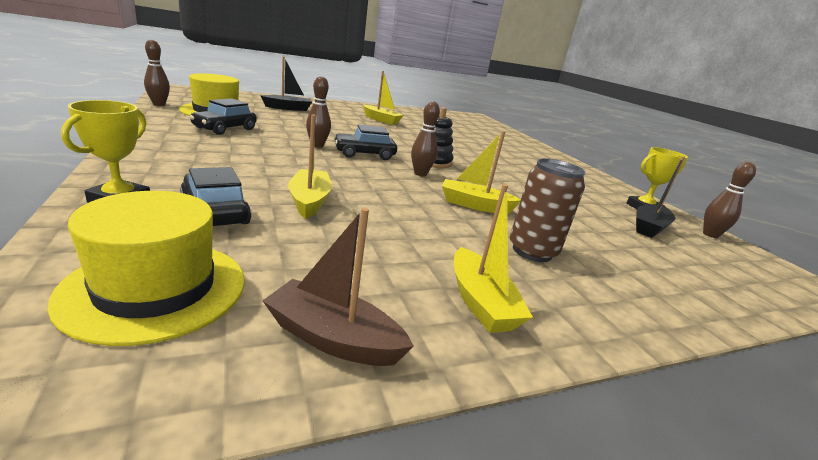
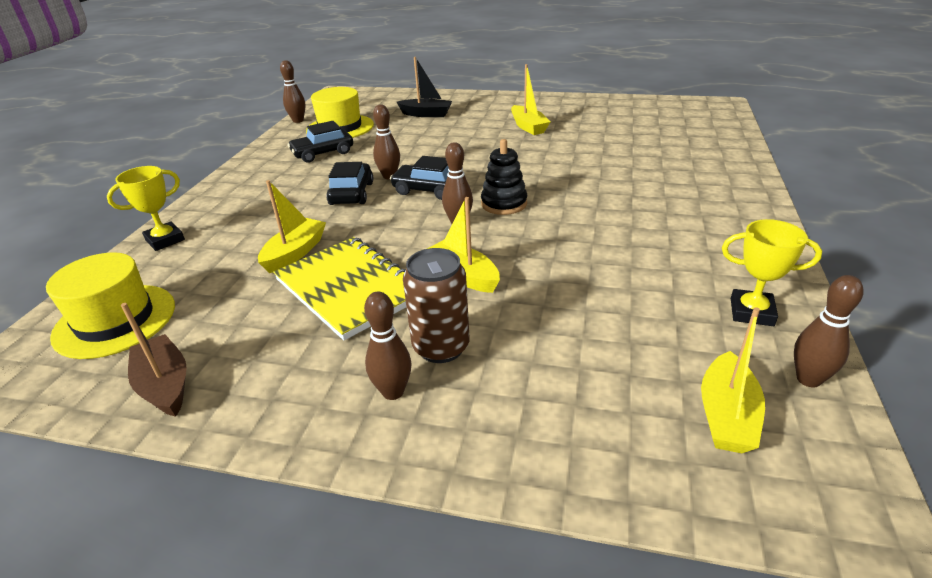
camera: 40 degrees right, 10 degrees up
(215, 212) = (212, 258): black car -> black car (352, 193)
(403, 222) = (350, 288): none -> yellow notebook
(480, 302) = (303, 388): yellow boat -> yellow boat (726, 415)
(549, 287) = (393, 392): none -> brown bowling pin
(649, 227) = (692, 346): black boat -> none

